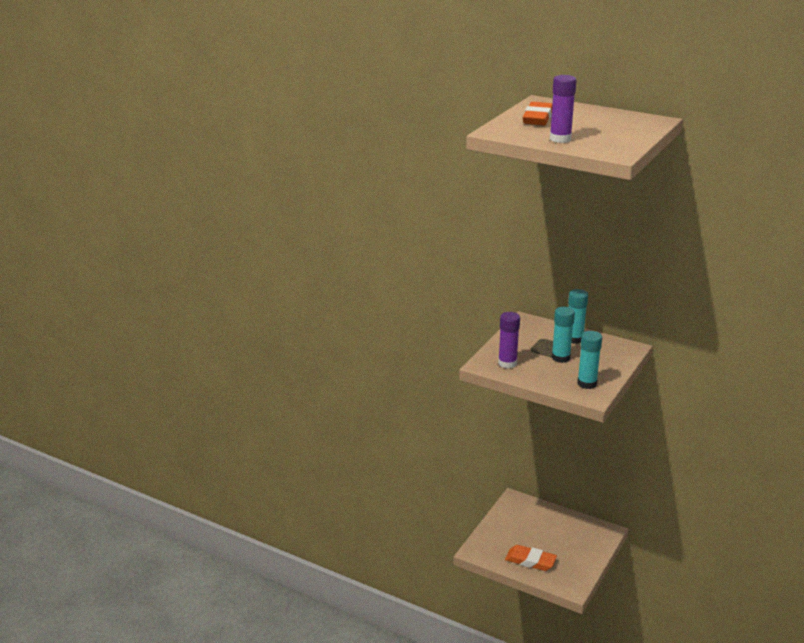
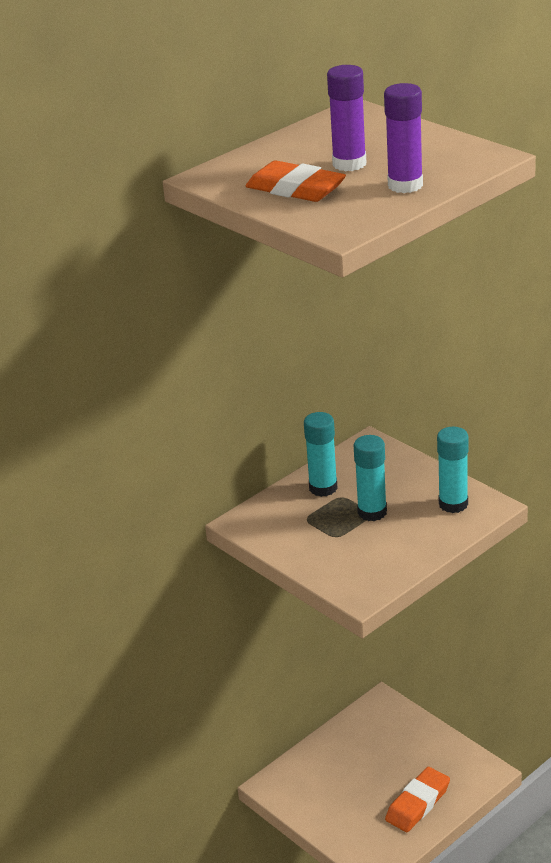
camera: 70 degrees left, 5 degrees up
(507, 363) = (367, 567): purple glue stick -> purple glue stick (349, 164)

